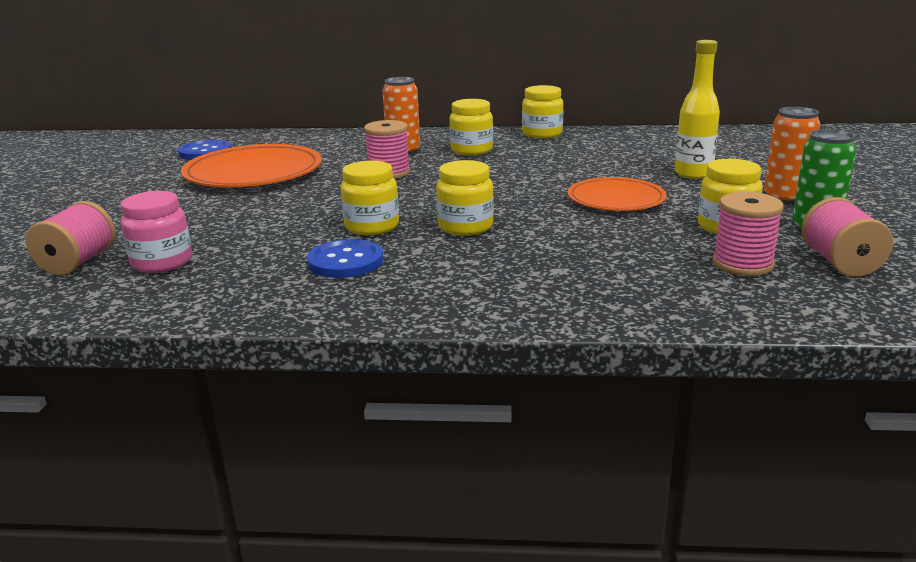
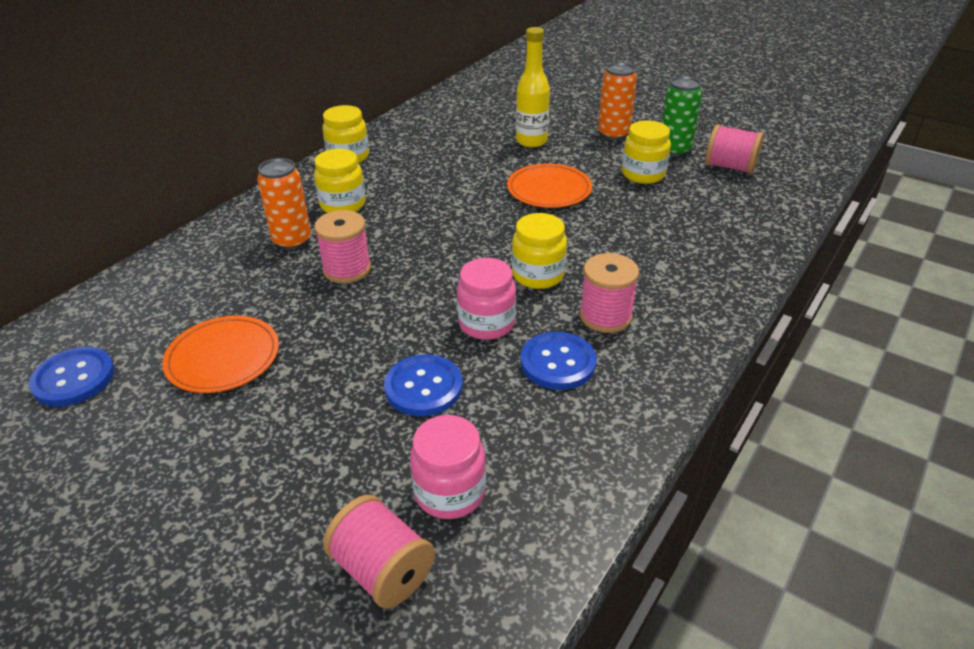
camera: 60 degrees left, 15 degrees up
(253, 173) = (223, 358): orange plate -> orange plate, size x0.62
(271, 227) = (423, 387): none -> blue button
(372, 227) = (486, 323): yellow jar -> pink jar
(742, 264) = (707, 196): pink spool -> pink spool (605, 316)

